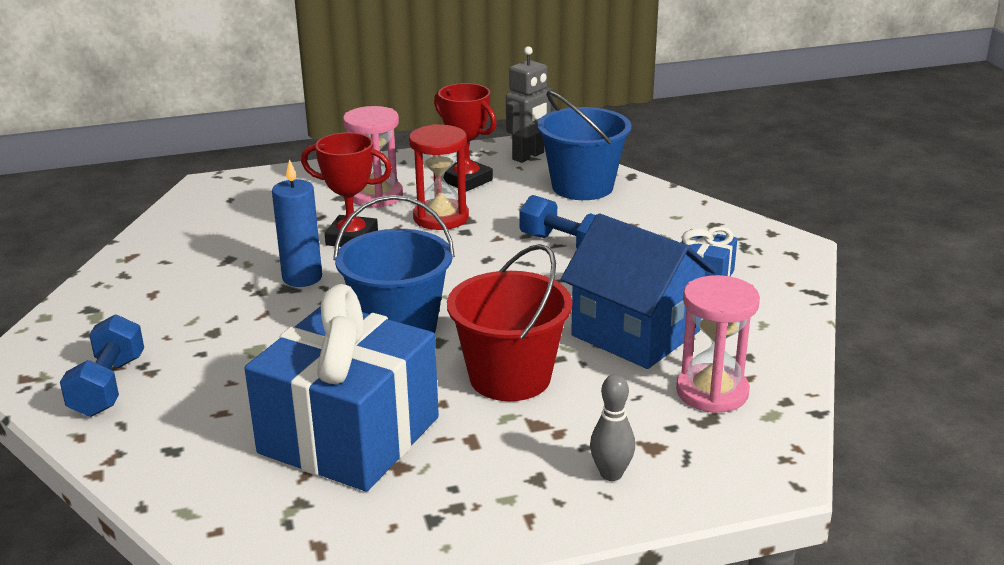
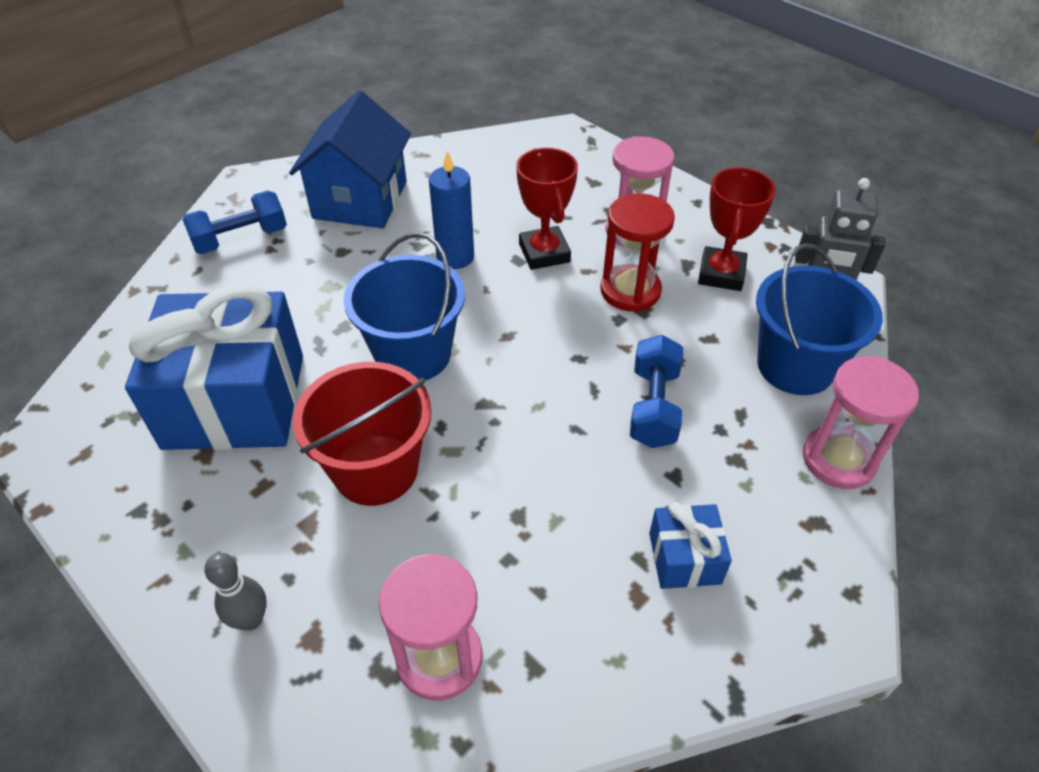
camera: 60 degrees right, 20 degrees up
(635, 333) = (516, 539): blue house -> blue house (360, 200)
(672, 201) = (838, 459): none -> pink hourglass

